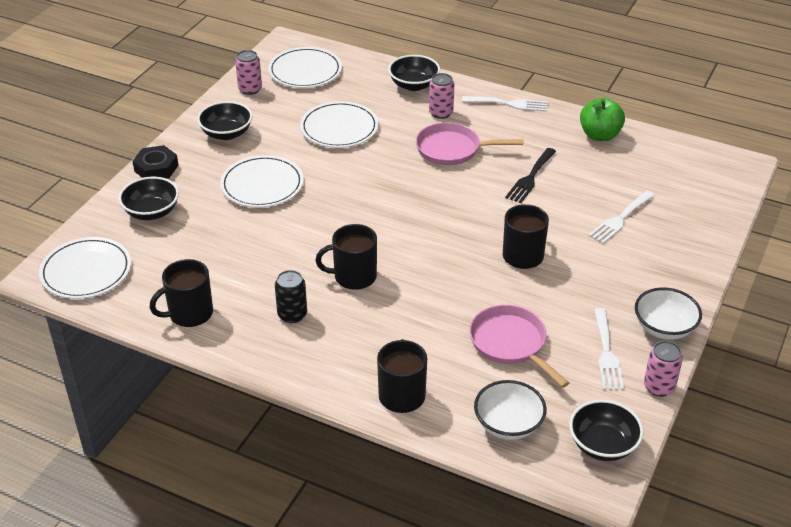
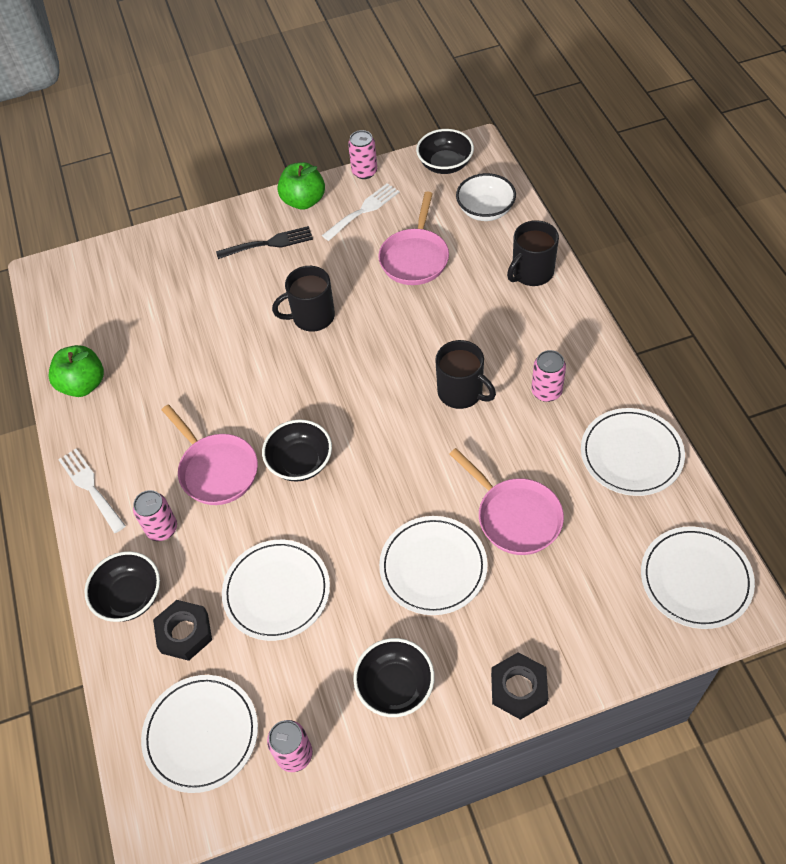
camera: 130 degrees left, 15 degrees up
(151, 212) = (574, 616): black bowl -> black bowl (300, 462)
(189, 314) = (631, 454): black mug -> white plate
(237, 234) = (515, 516): none -> pink pan
(292, 315) = (546, 391): black can -> pink can
(364, 90) = (184, 633): none -> black nut
(530, 178) = (202, 384): black fork -> black fork (269, 243)
(620, 219) = (200, 295): white fork -> none
(664, 328) = (303, 201): white bowl -> green apple

